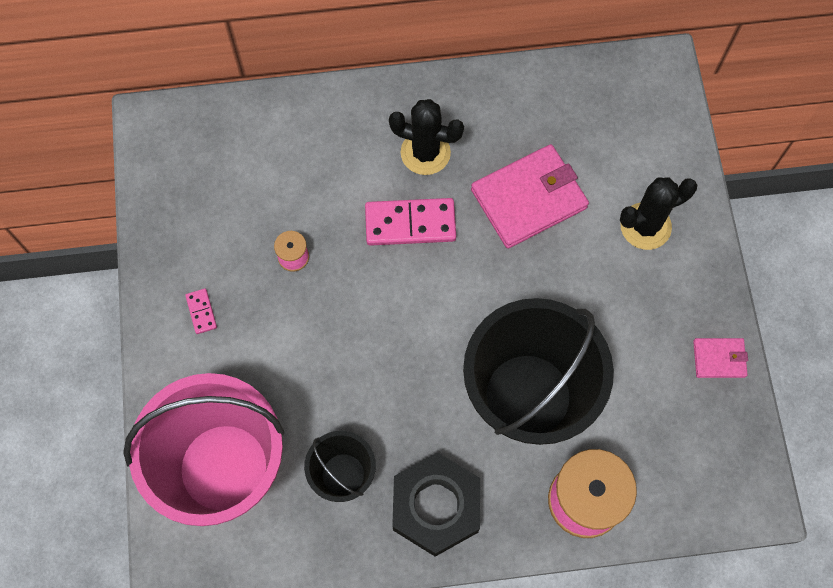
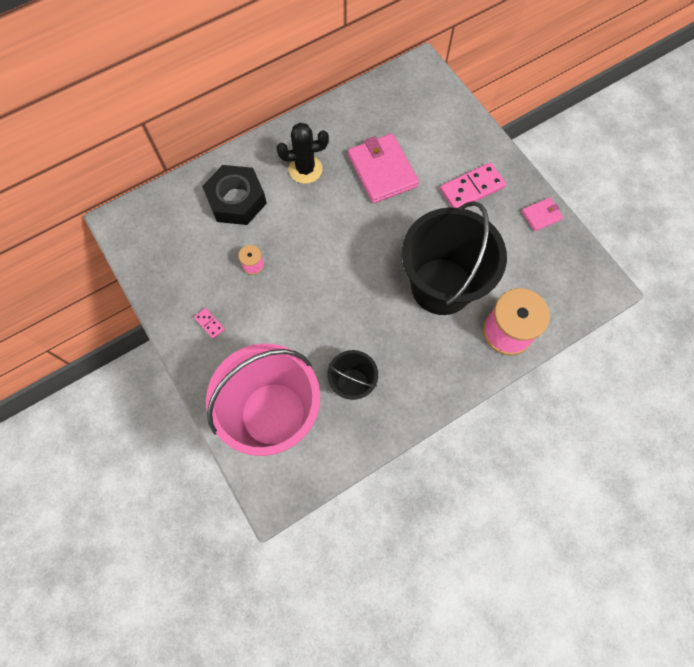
camera: 25 degrees left, 0 degrees up
(410, 224) = (317, 215): pink domino -> pink domino (472, 188)
(436, 506) = (420, 376): black nut -> black nut (236, 200)
(528, 199) = (382, 171): pink wallet -> pink wallet turned 60 degrees counterclockwise
(645, 226) = (459, 158): black cactus -> none

